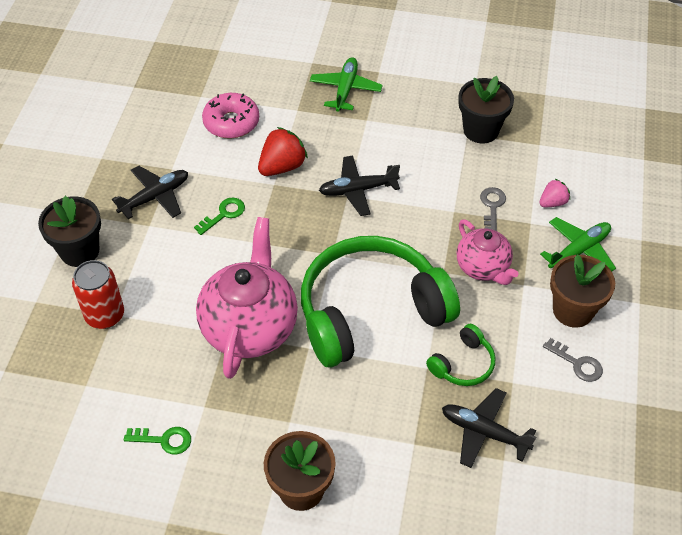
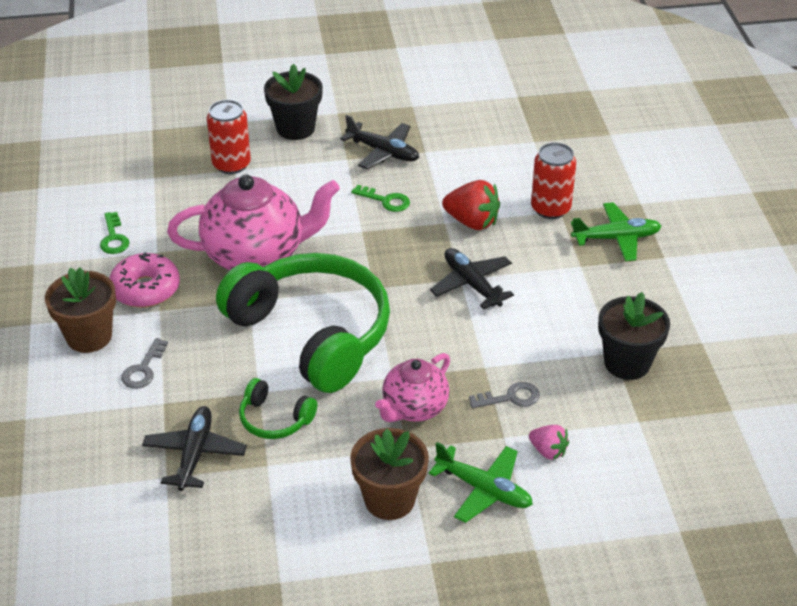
camera: 70 degrees right, 10 degrees down
(231, 122) = (511, 171): pink donut -> pink donut (145, 289)
(291, 114) = (550, 208): none -> red can
(577, 363) = (314, 517): grey key -> grey key (143, 369)

